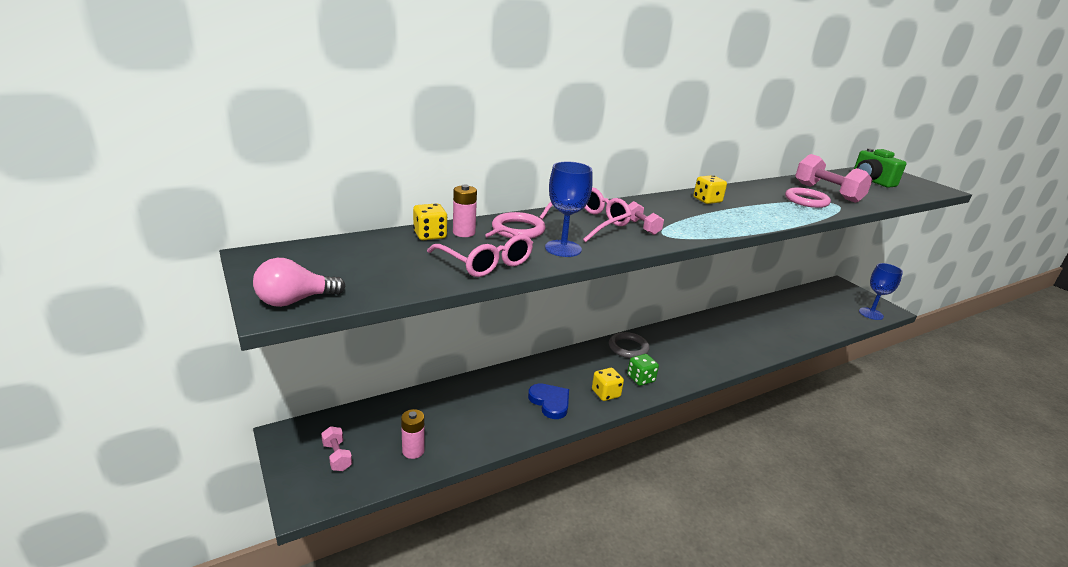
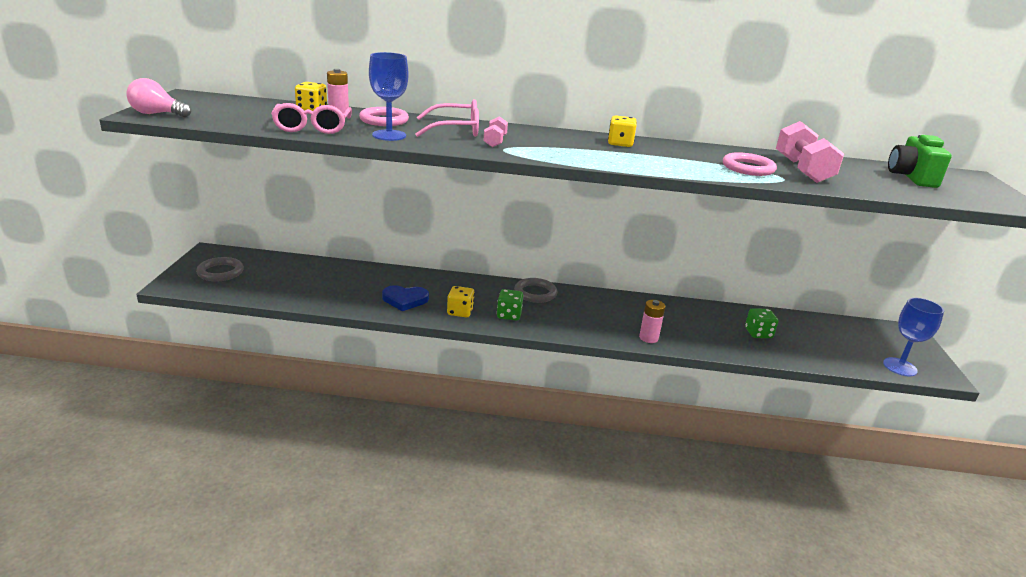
camera: 35 degrees right, 0 degrees up
(337, 456) = (220, 272): pink dumbbell -> grey ring
(413, 451) = (267, 287): pink battery -> pink battery (648, 338)
(550, 402) = (405, 300): blue heart -> blue heart turned 90 degrees clockwise
(786, 320) = (758, 333): none -> green dice

